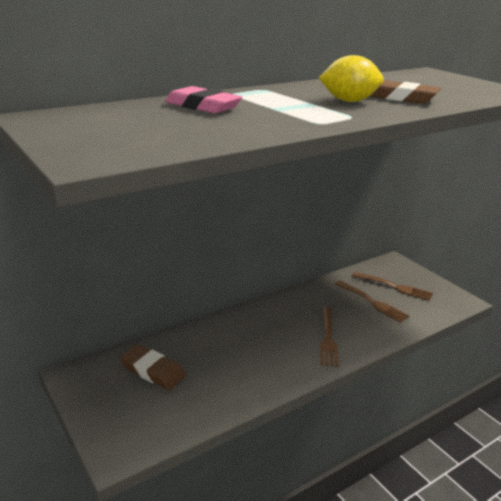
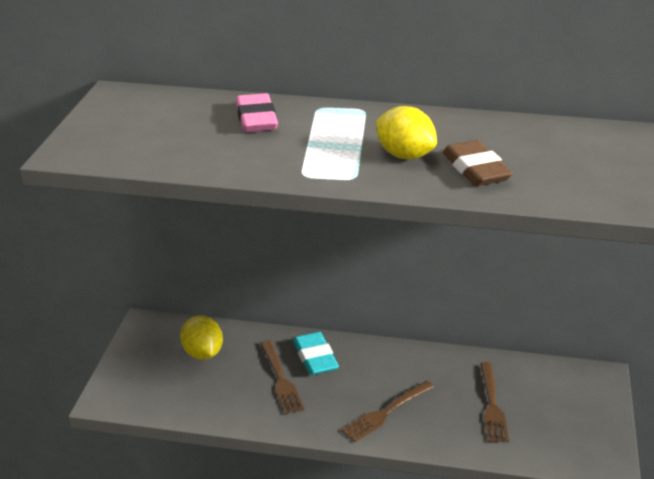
camera: 45 degrees right, 5 degrees up
(152, 371) = (202, 353): brown eraser -> yellow lemon
(237, 330) = (315, 357): none -> turquoise eraser
(394, 287) = (548, 403): brown fork -> brown fork (281, 379)

